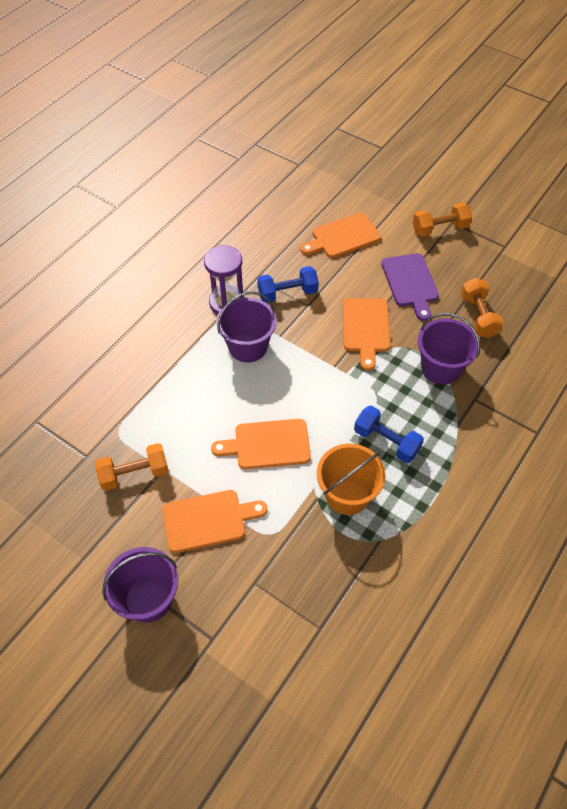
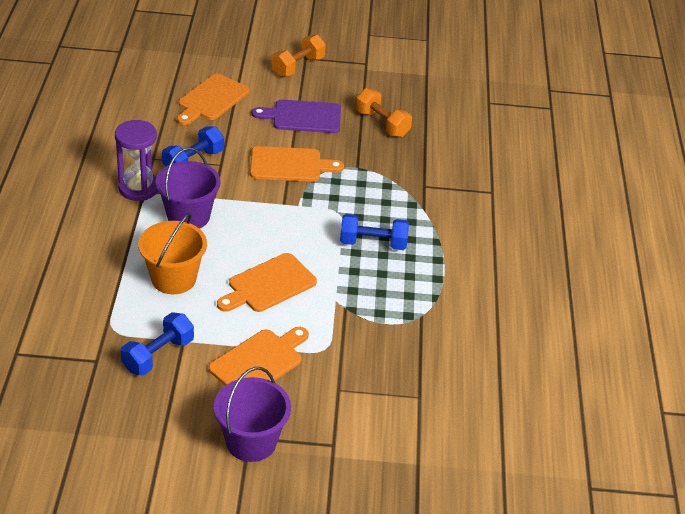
camera: 35 degrees left, 15 degrees down
(134, 474) = (158, 355): orange dumbbell -> blue dumbbell
(347, 495) = (369, 294): orange bucket -> orange bucket (173, 278)
(366, 328) = (289, 165): orange cutting board -> orange cutting board turned 60 degrees counterclockwise
(410, 283) = (303, 117): purple cutting board -> purple cutting board turned 135 degrees clockwise
(440, 368) = (378, 173): purple bucket -> none

